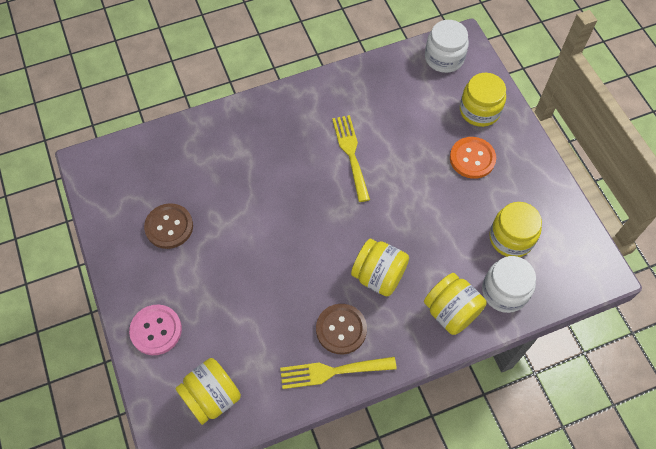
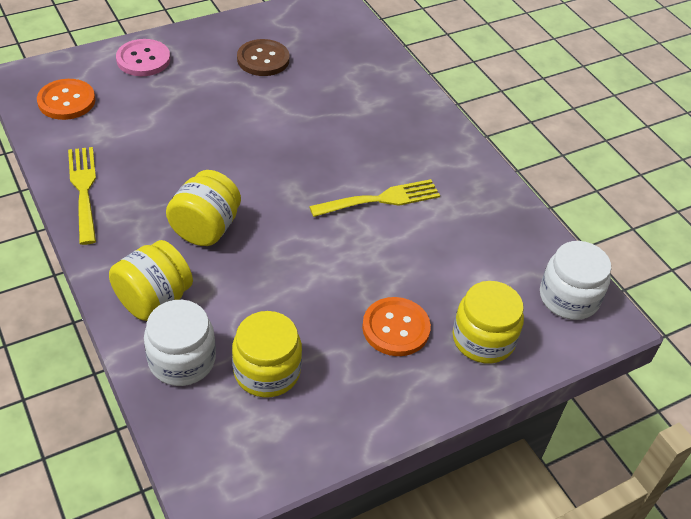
camera: 80 degrees right, 15 degrees down
(212, 397) = (66, 101): yellow jar -> orange button
(341, 329) = (135, 196): brown button -> none

